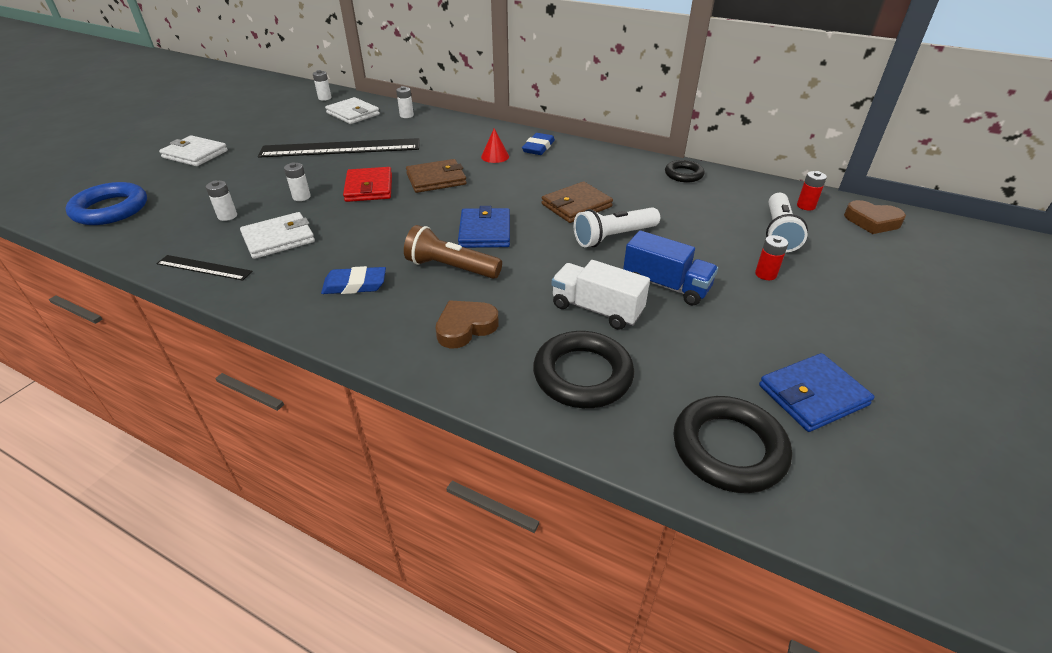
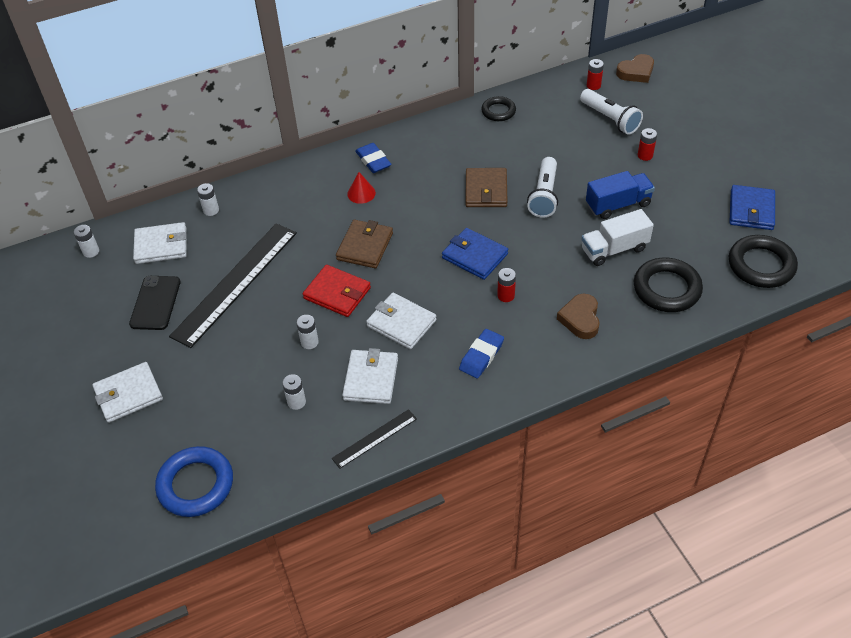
camera: 50 degrees left, 10 degrees up
(294, 131) = (155, 303): none -> black phone
(361, 228) = (401, 323): none -> white wallet
(451, 267) = (506, 296): brown flashlight -> red battery

